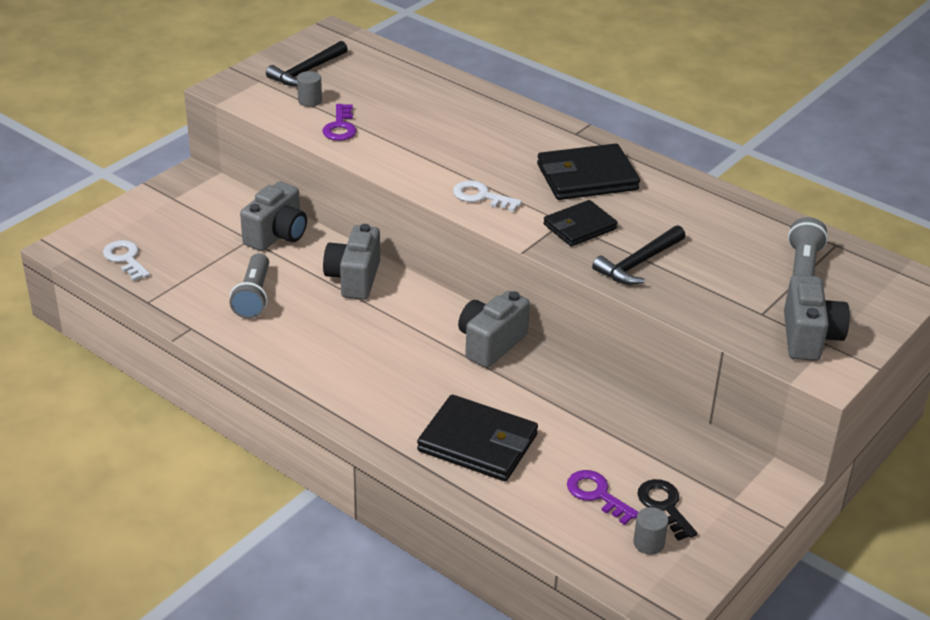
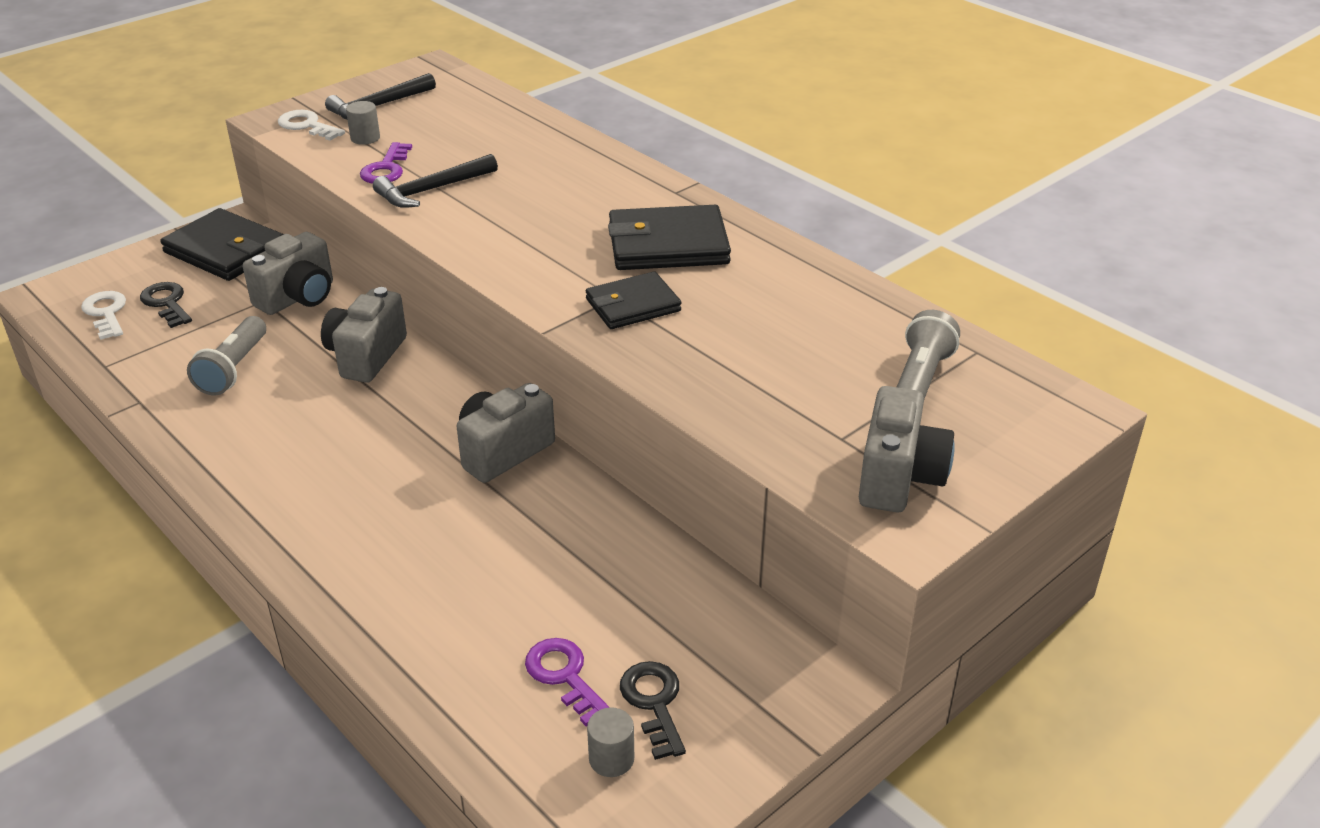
camera: 10 degrees right, 0 degrees up
(171, 247) = (166, 303): none -> black key
(477, 443) = (430, 584): black wallet -> black wallet (226, 250)
(481, 196) = (521, 260): white key -> white key (307, 126)
(638, 263) = (693, 357): black hammer -> black hammer (432, 190)

